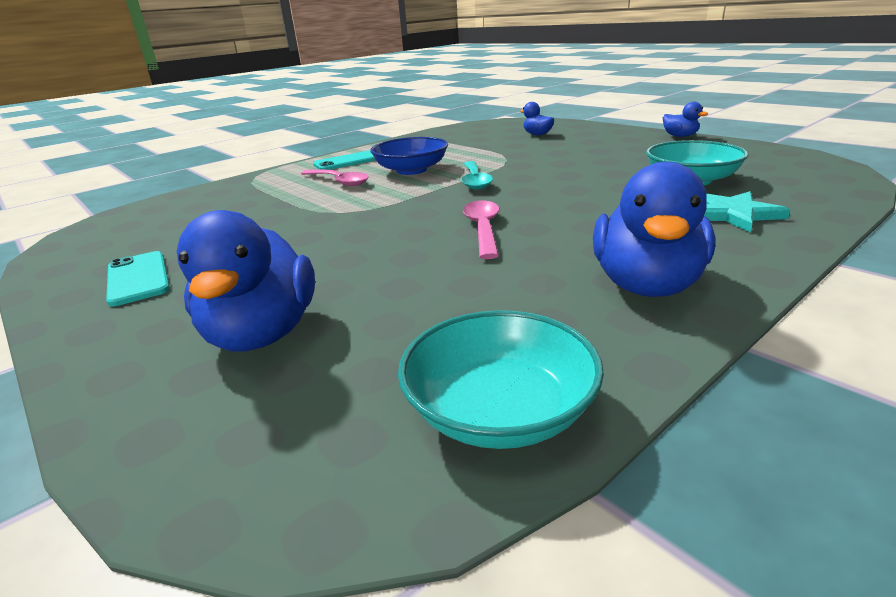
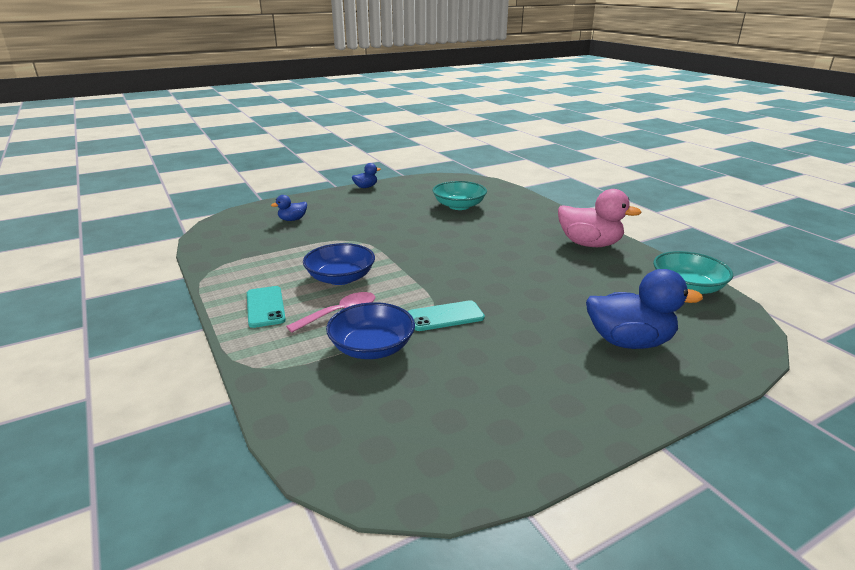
camera: 80 degrees left, 0 degrees up
(138, 278) = (536, 408): turquoise phone -> turquoise phone (445, 316)
(275, 201) = (372, 347): none -> blue bowl
(475, 181) = (400, 258): turquoise spoon -> none
(483, 229) = (502, 267): pink spoon -> none
(647, 285) = (589, 244): blue duck -> pink duck
(733, 214) = (516, 211): turquoise star -> none

